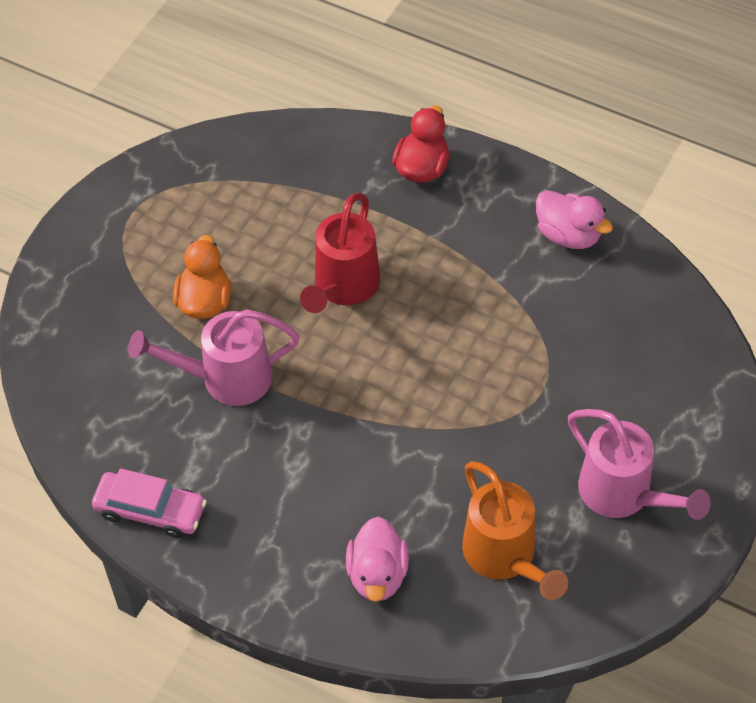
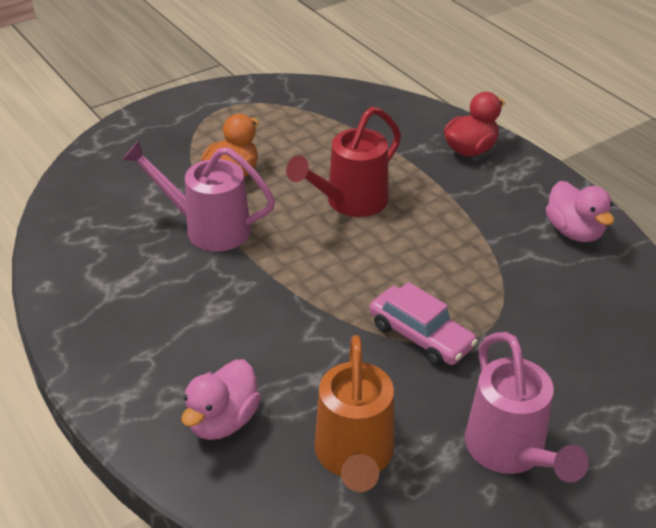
camera: 25 degrees right, 15 degrees down
(151, 510) = (73, 294): pink car -> pink car (420, 336)

